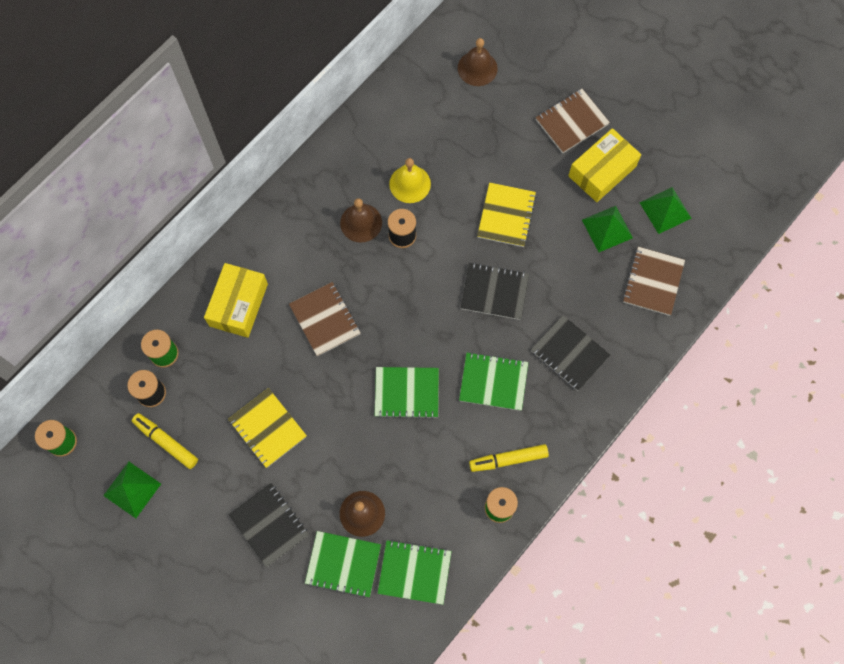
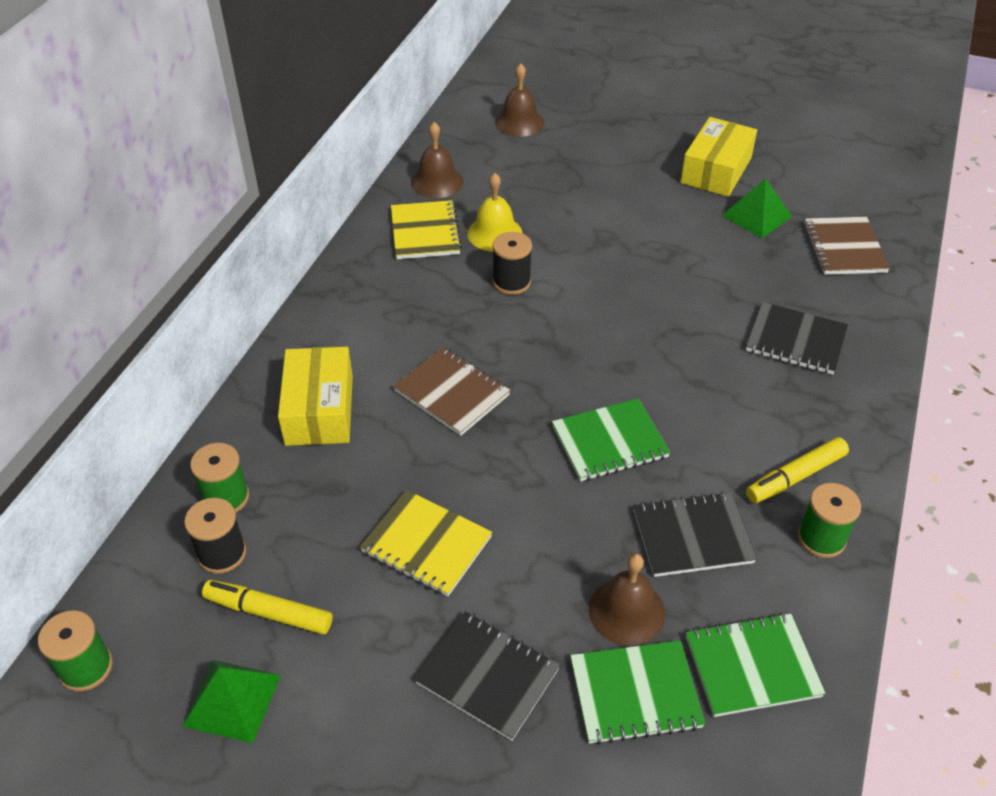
camera: 20 degrees left, 25 degrees down
(361, 222) = (451, 283): brown bell -> brown bell (437, 182)
(493, 382) = (719, 397): green notebook -> none
(494, 292) = (661, 306): black notebook -> black notebook (692, 536)
(506, 216) = (630, 233): yellow notebook -> yellow notebook (425, 232)
(571, 122) = (654, 140): brown notebook -> none
(665, 210) = (810, 185): green pyramid -> none

